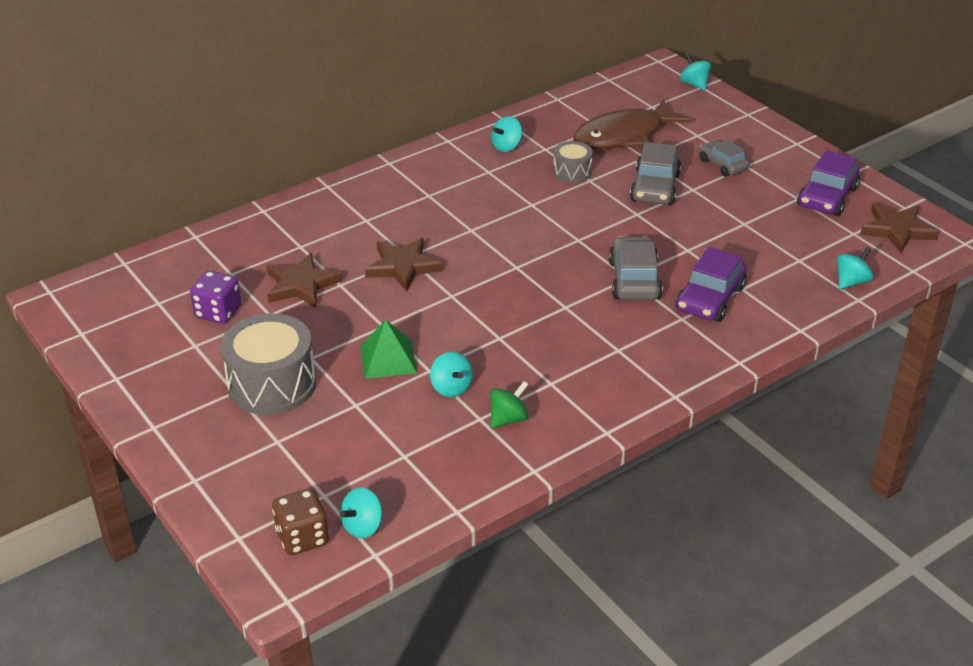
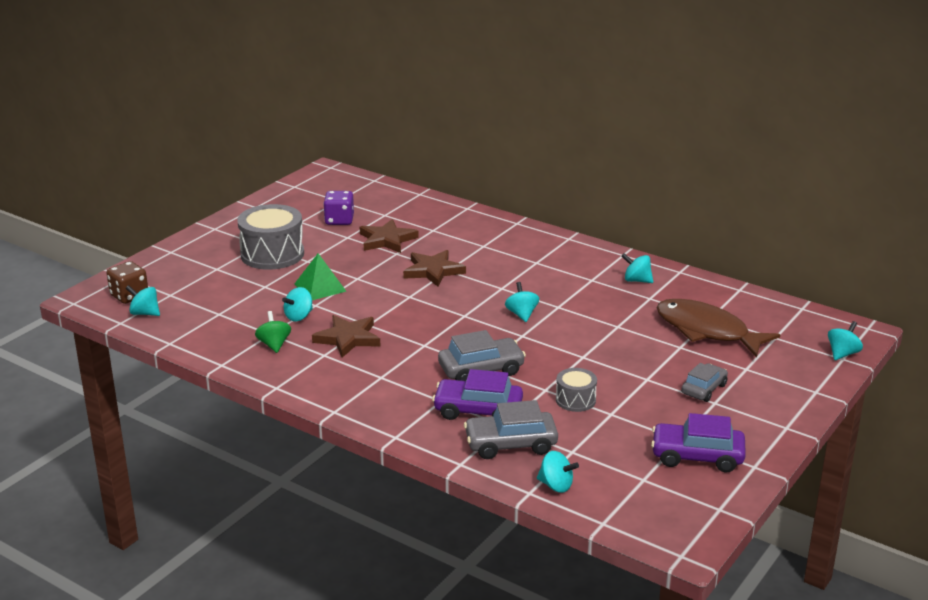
camera: 70 degrees right, 10 degrees down
(508, 419) = (274, 344): green spinning top -> green spinning top turned 135 degrees counterclockwise
(535, 230) = (521, 314): none -> turquoise spinning top
(572, 172) = (623, 316): grey drum -> grey drum (575, 400)
(655, 187) = (632, 359): grey car -> grey car (510, 444)
(897, 230) = (670, 506): brown star -> brown star (348, 338)

